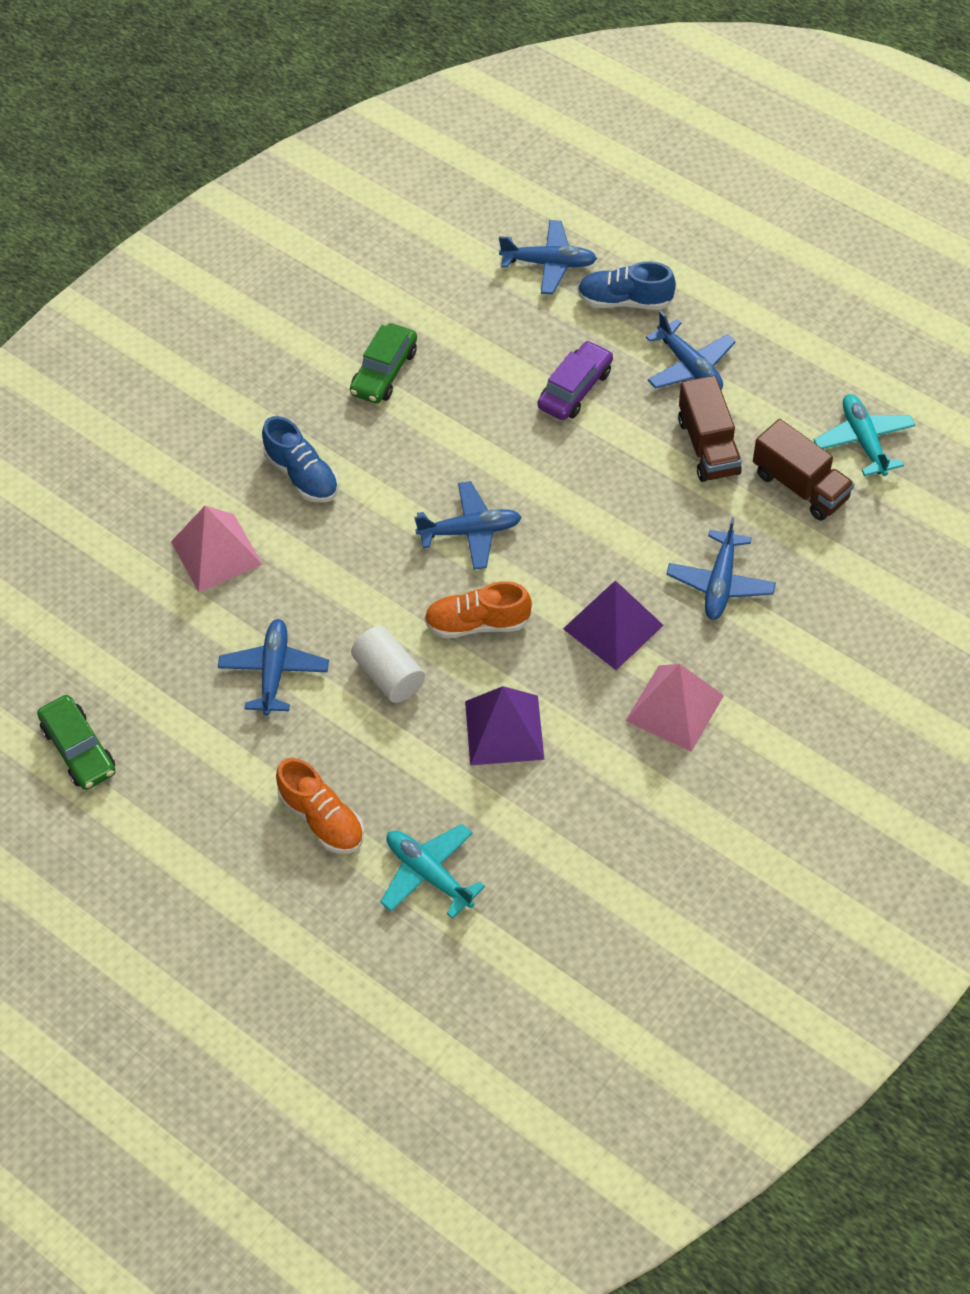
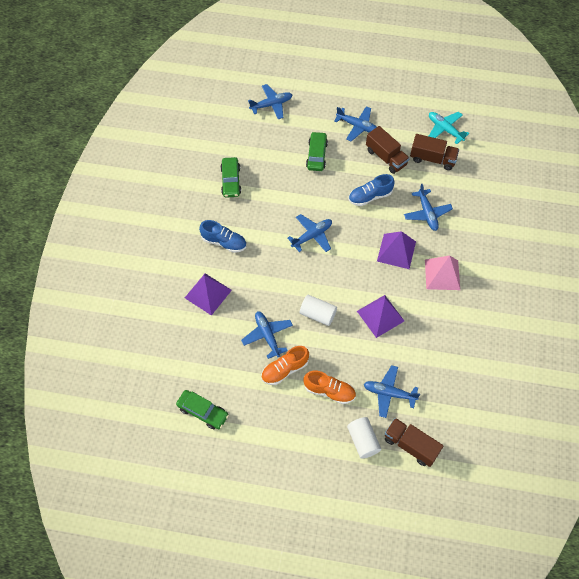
camera: 30 degrees left, 5 degrees up
(216, 553) = (208, 293): pink pyramid -> purple pyramid
(326, 933) = (363, 440): none -> white cylinder
(407, 984) = (410, 445): none -> brown truck
(429, 874) = (389, 393): turquoise plane -> blue plane
(477, 623) = (340, 274): orange shoe -> orange shoe (284, 369)
(575, 389) = (316, 155): purple car -> green car
(624, 301) = (313, 108): blue shoe -> blue shoe (370, 196)

